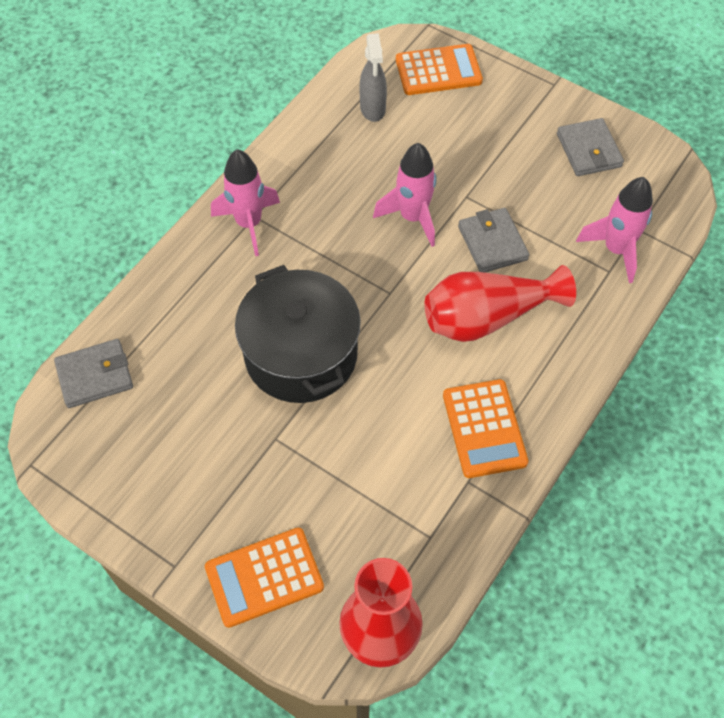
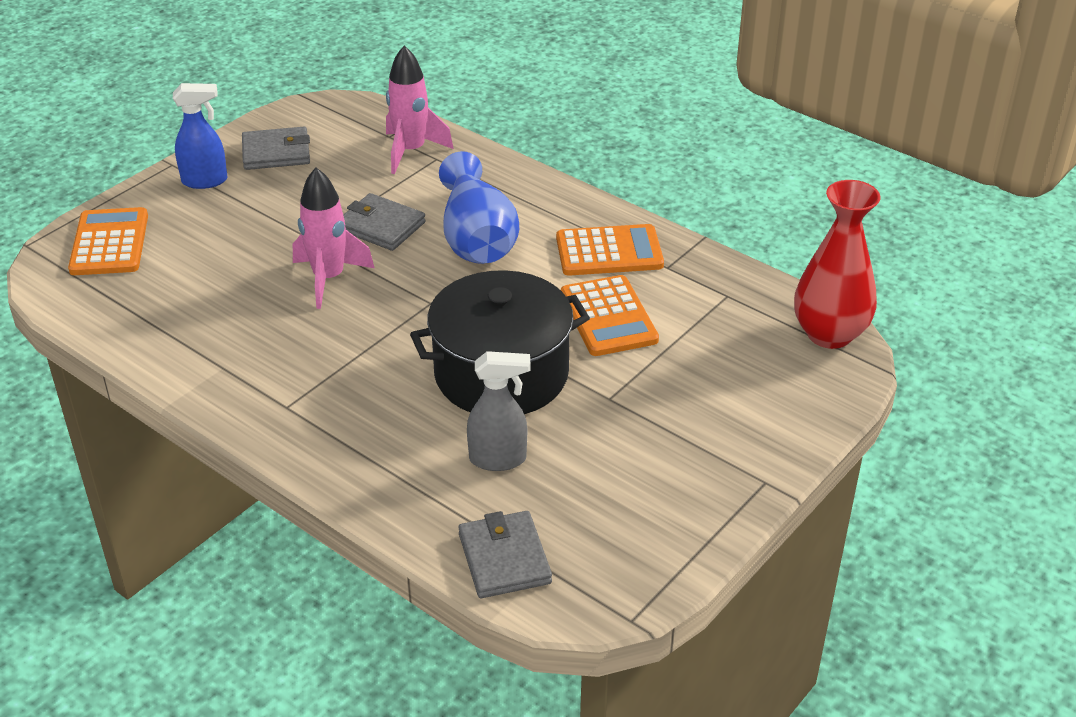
camera: 85 degrees left, 20 degrees down
(249, 224) = (297, 411): pink rocket -> none
(264, 577) = (774, 411): orange calculator -> orange calculator (608, 317)
(372, 109) = (148, 298): grey spray bottle -> grey spray bottle (498, 459)
(487, 317) = (476, 238): red vase -> blue vase
(492, 243) = (381, 226): grey wallet -> grey wallet turned 45 degrees clockwise
(534, 111) = (205, 181): none -> blue spray bottle

